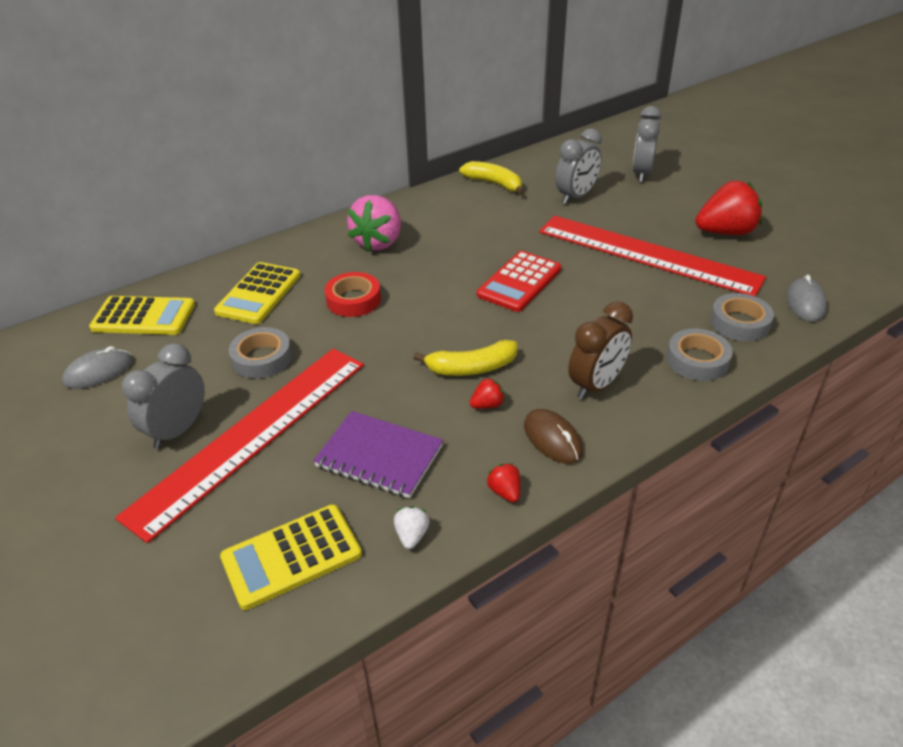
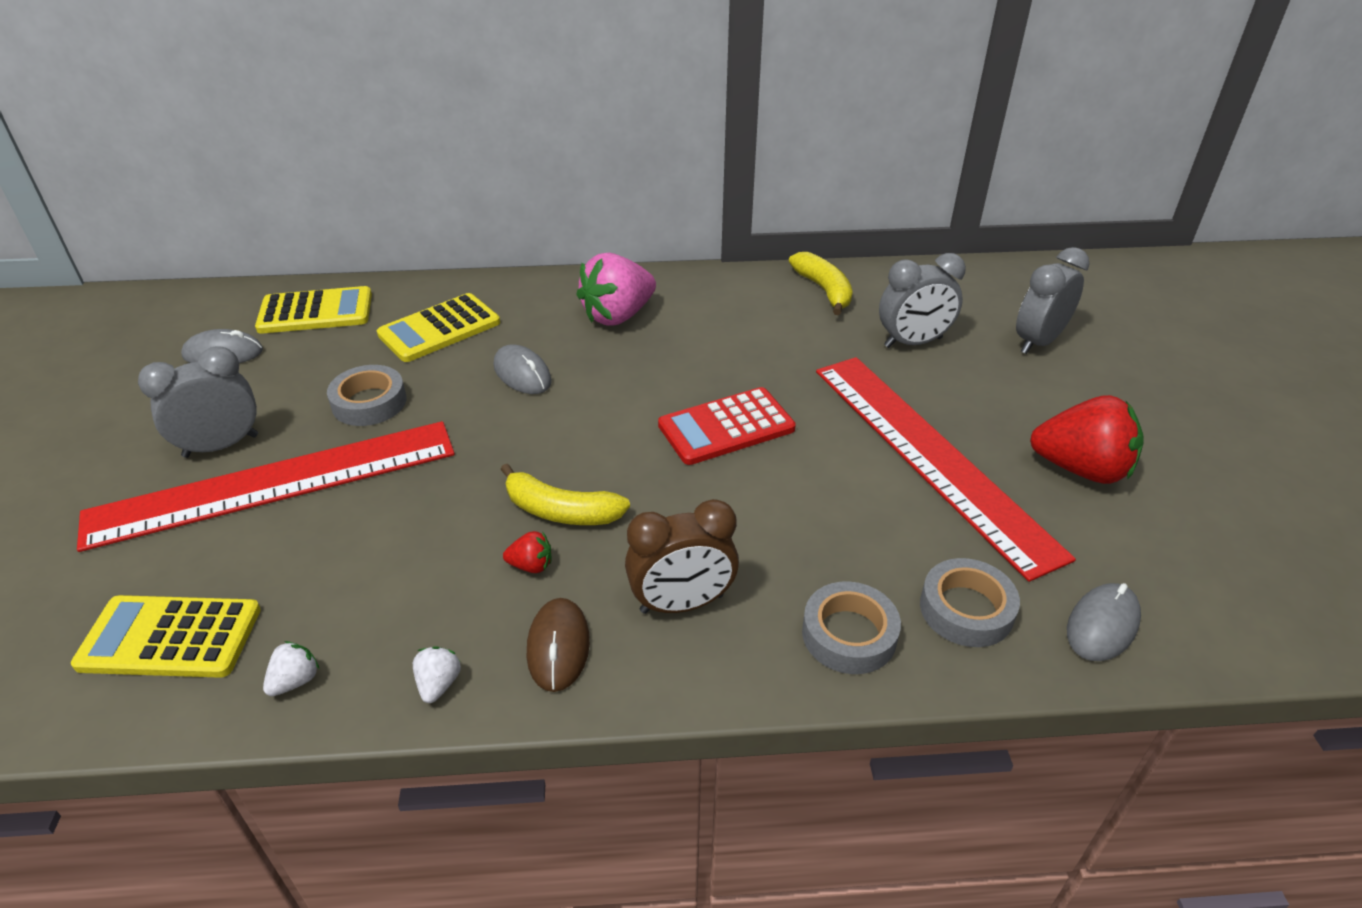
camera: 30 degrees right, 0 degrees up
(143, 317) = (315, 312): yellow calculator -> yellow calculator turned 45 degrees counterclockwise
(353, 300) = (522, 374): red tape -> grey mouse
(379, 456) = (360, 569): purple notebook -> none
(505, 492) = (439, 684): red strawberry -> white strawberry

